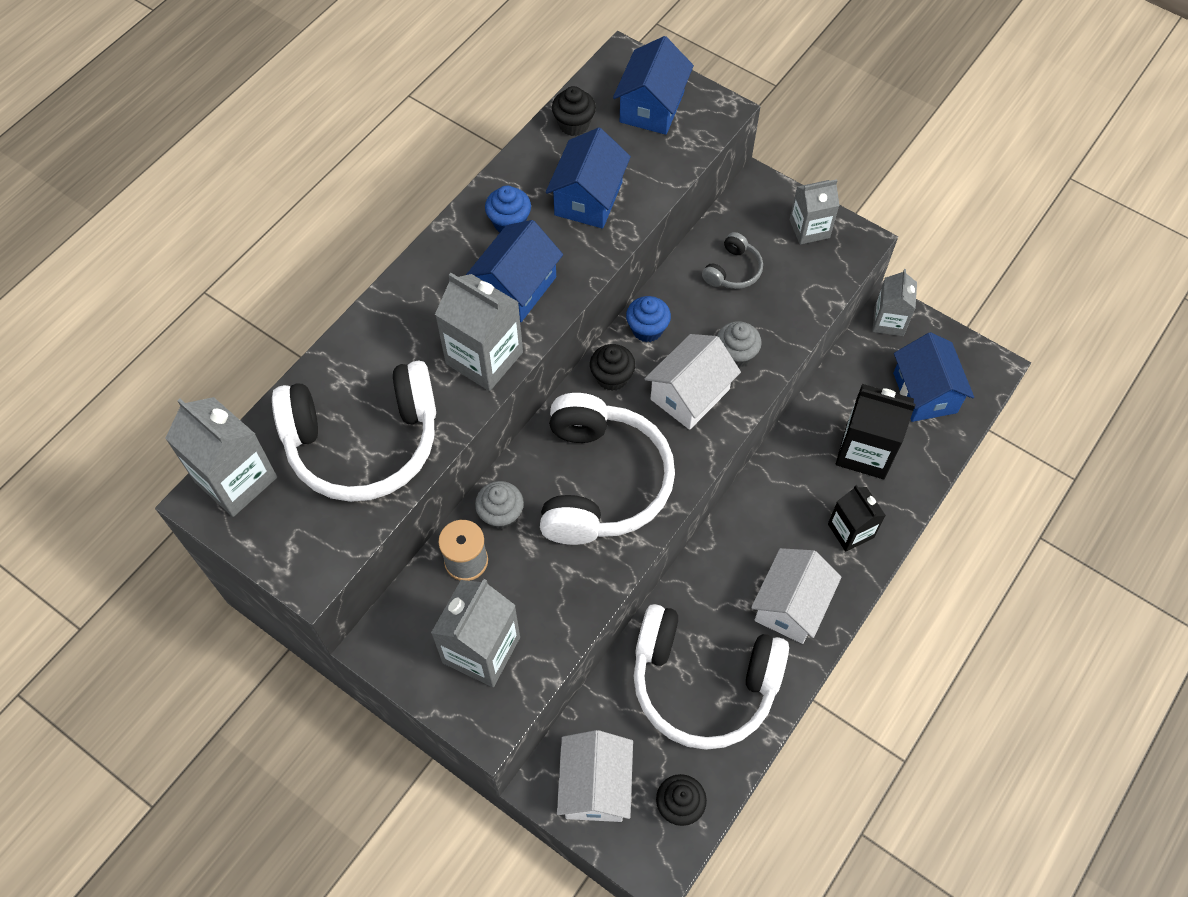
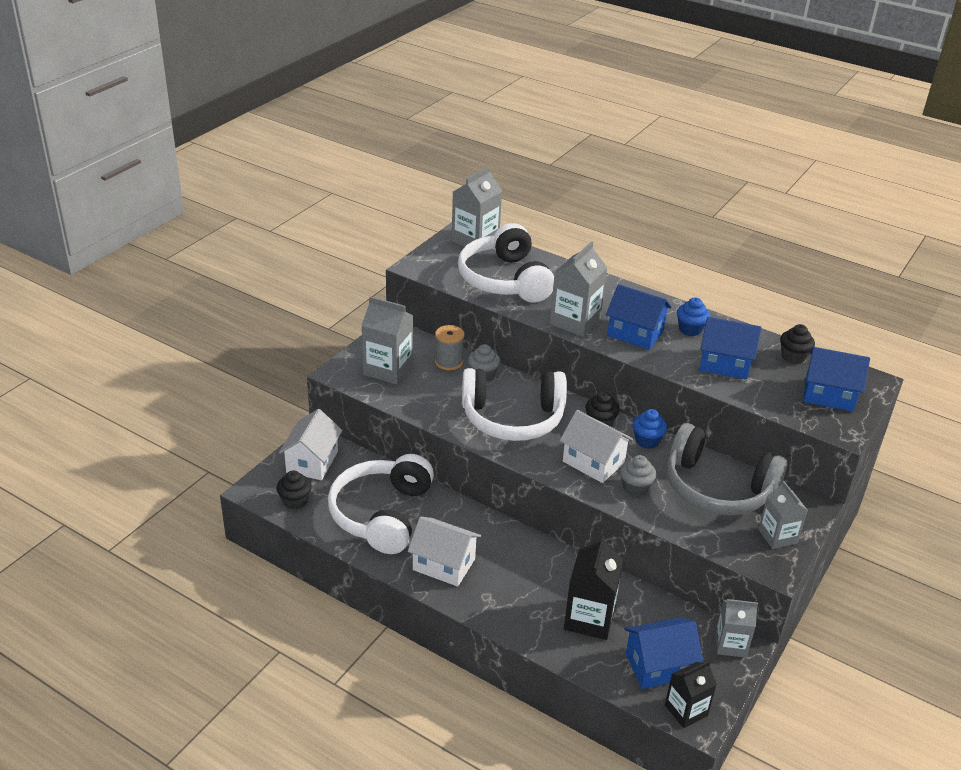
camera: 85 degrees right, 25 degrees down
(595, 786) = (312, 462): white house -> white house turned 75 degrees counterclockwise
(733, 270) = (717, 488): grey headphones -> grey headphones, size x2.29
(850, 531) = (512, 604): black carton -> black carton (686, 710)

